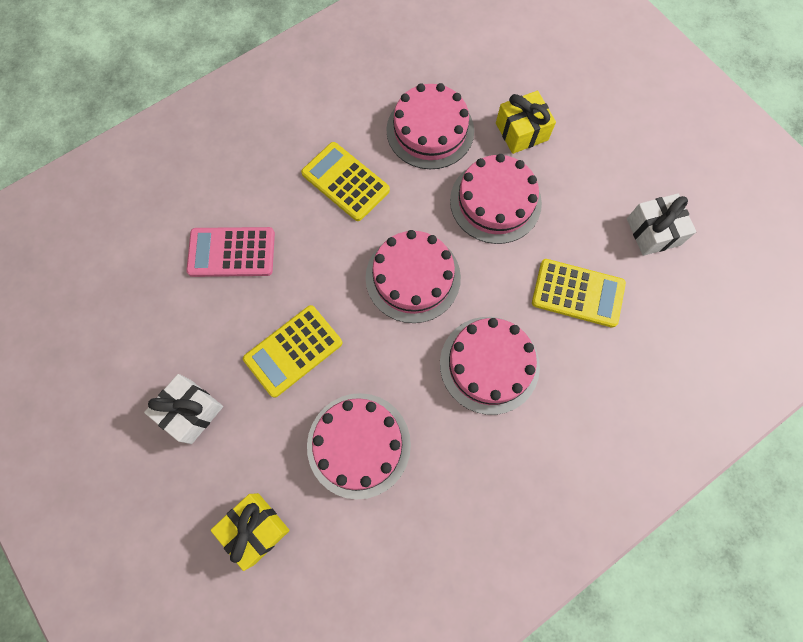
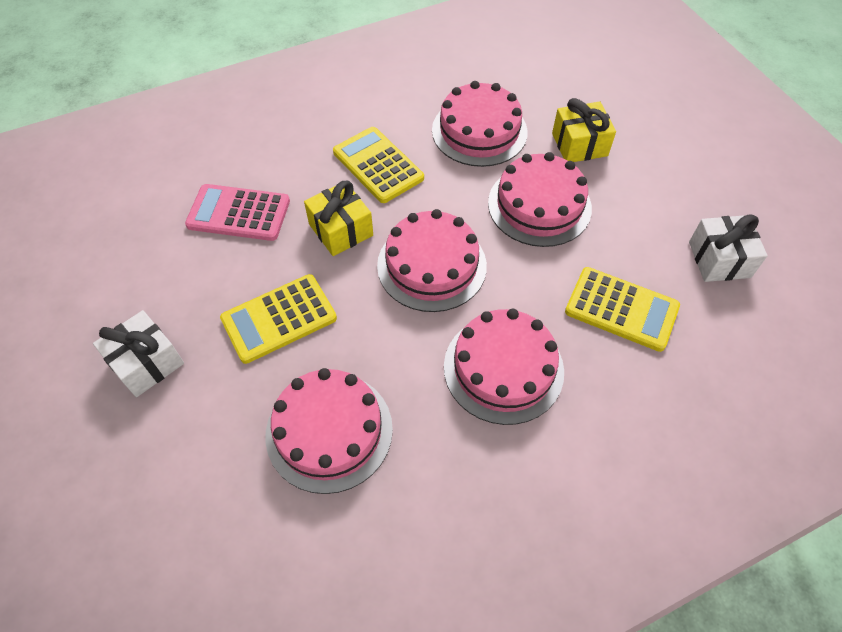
camera: 10 degrees right, 15 degrees down
(255, 528) = (181, 505): yellow gift -> yellow gift (341, 230)

